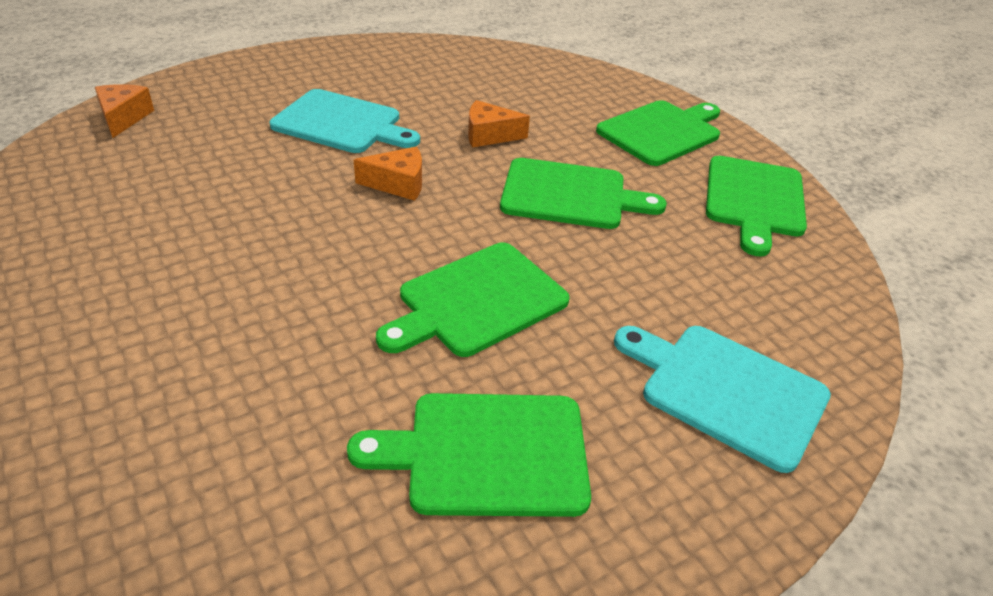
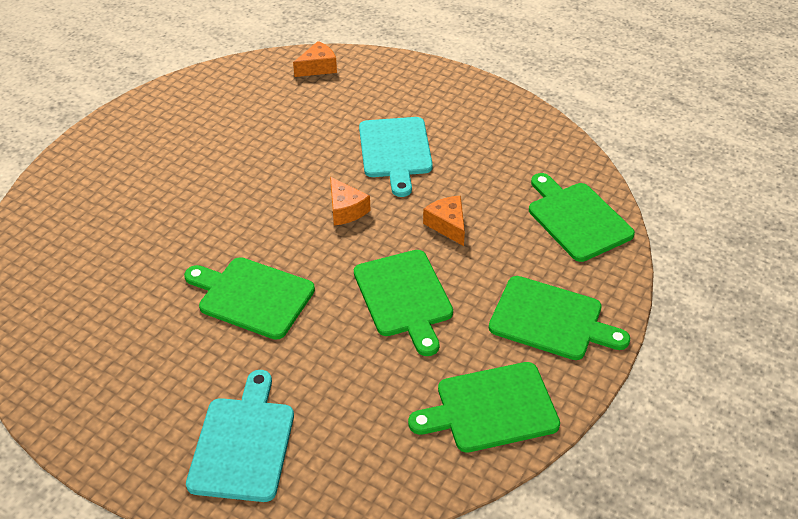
camera: 65 degrees right, 5 degrees up
(487, 453) = (134, 349): green cutting board -> green cutting board (577, 219)

